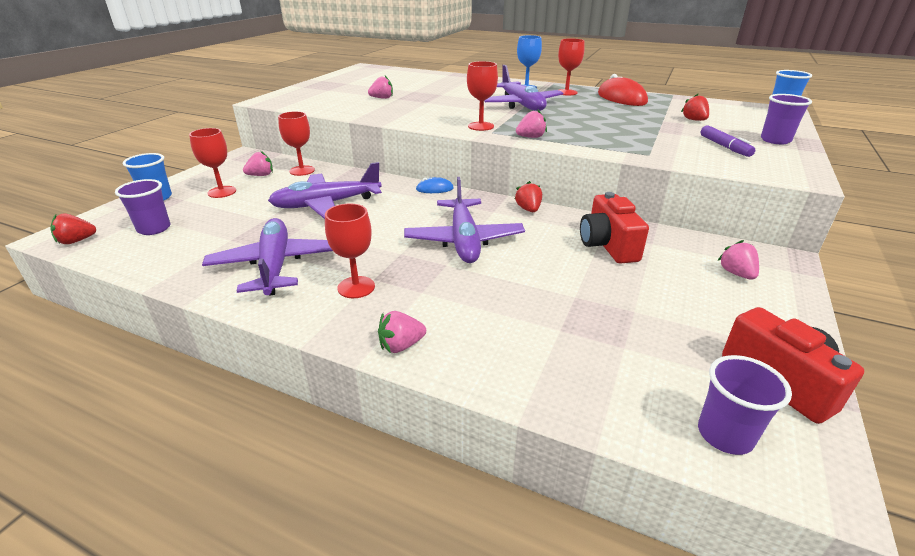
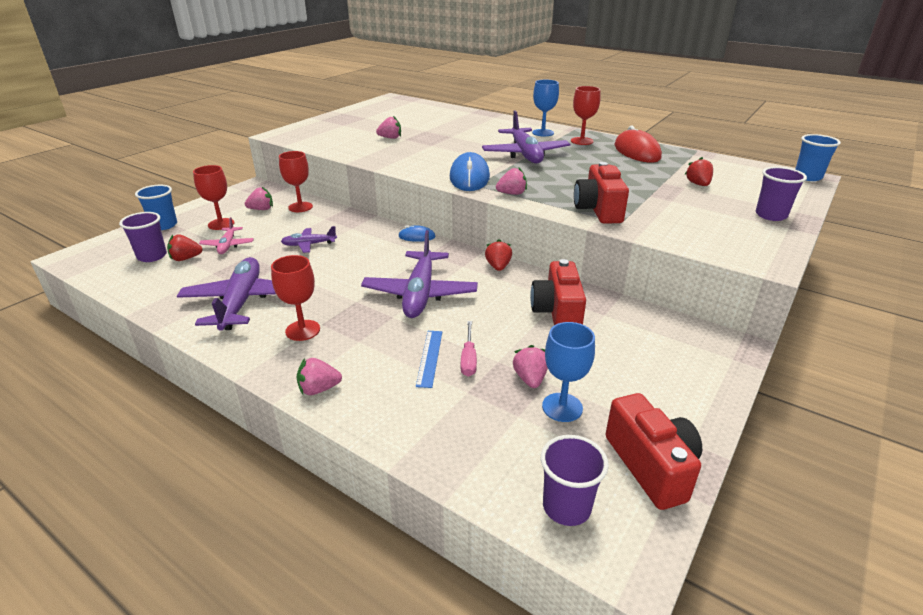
camera: 10 degrees right, 0 degrees up
(77, 241) = (86, 262): red strawberry -> red strawberry (186, 258)
(237, 211) = (228, 245): none -> pink plane
(326, 204) = (309, 245): purple plane -> purple plane, size x0.52
(481, 126) = (469, 177): red goblet -> blue mouse
(504, 300) = (429, 358): none -> blue ruler
(544, 297) = (468, 358): none -> pink screwdriver
(621, 146) = (598, 210): none -> red camera
(663, 334) = (562, 407): none -> blue goblet
(724, 147) = (708, 219): purple marker -> none
(736, 273) = (672, 355): pink strawberry -> pink strawberry (530, 379)

